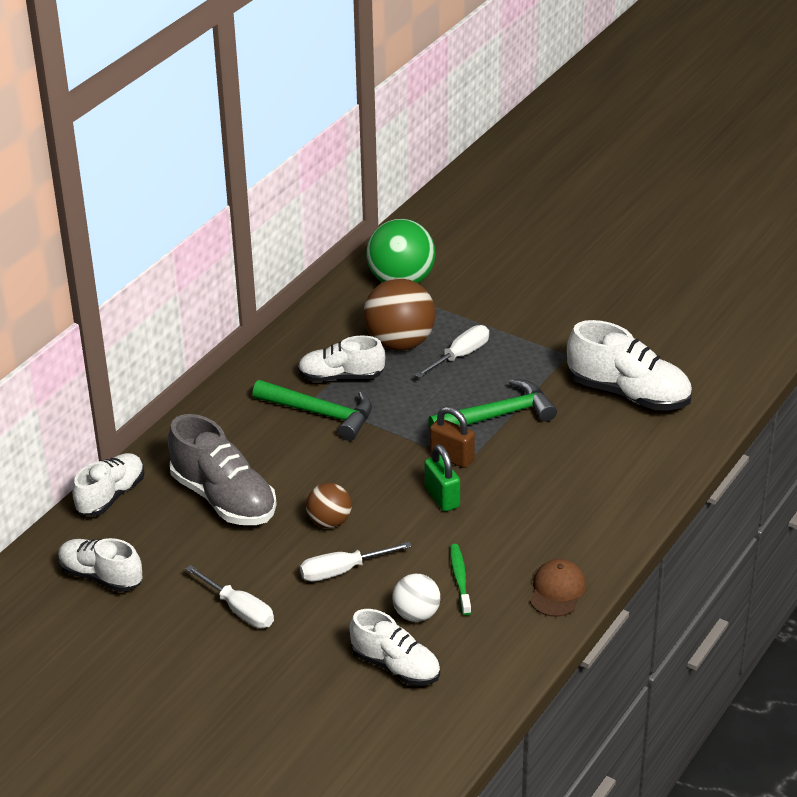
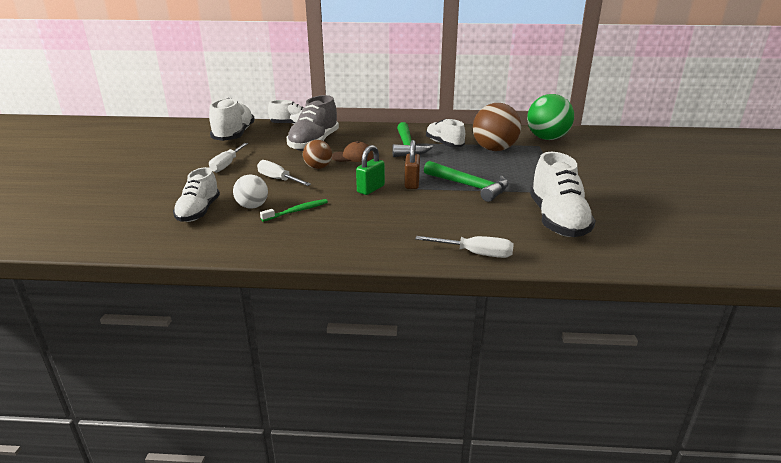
camera: 60 degrees right, 10 degrees down
(101, 576) = (234, 135): white shoe -> white shoe, size x1.51
(460, 356) = (509, 165): white screwdriver -> white screwdriver (475, 254)
(557, 591) = (310, 245): brown cap -> brown cap (352, 156)

